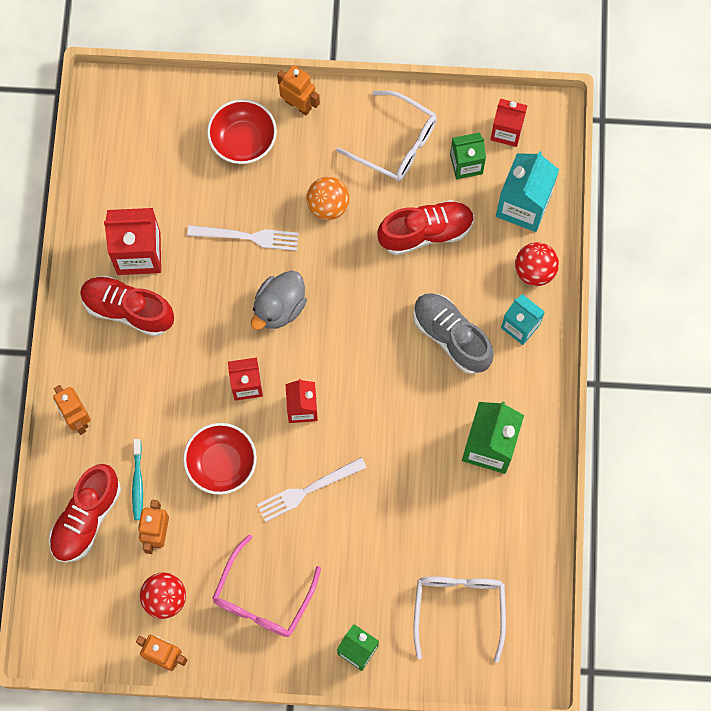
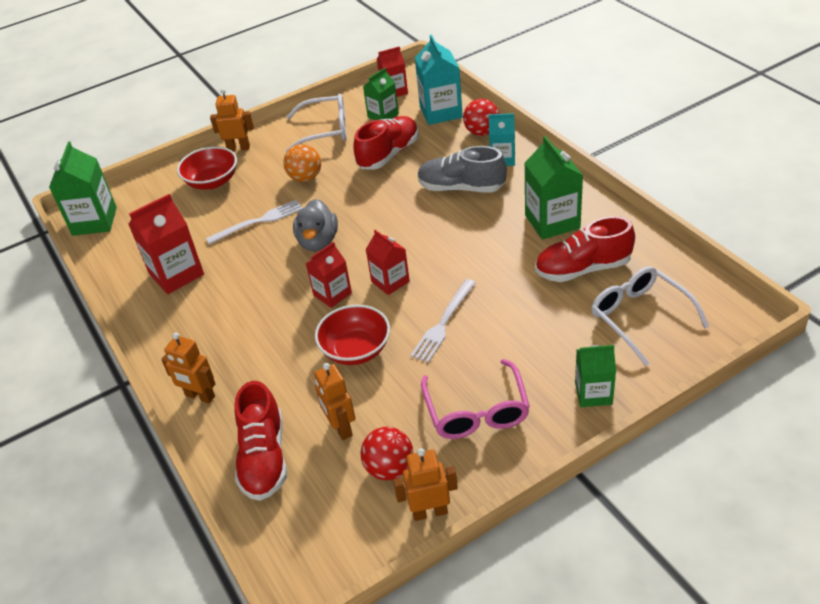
camera: 30 degrees left, 30 degrees down
(109, 116) = (94, 221): none -> green carton
(128, 310) = (193, 308): red shoe -> red shoe (583, 269)
(137, 483) = (292, 405): turquoise toothbrush -> none

